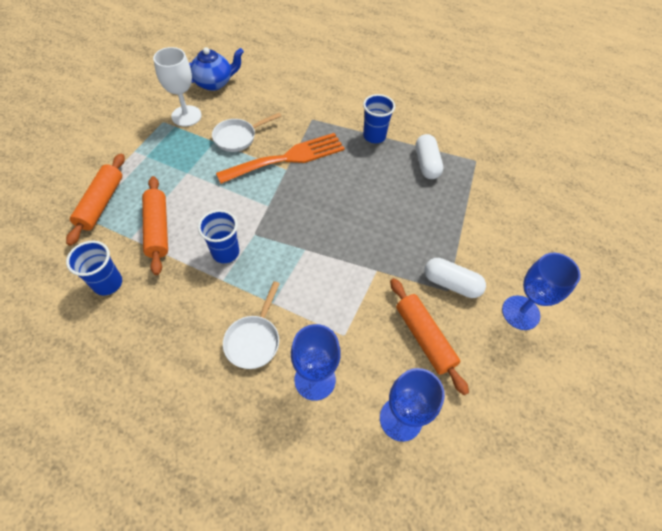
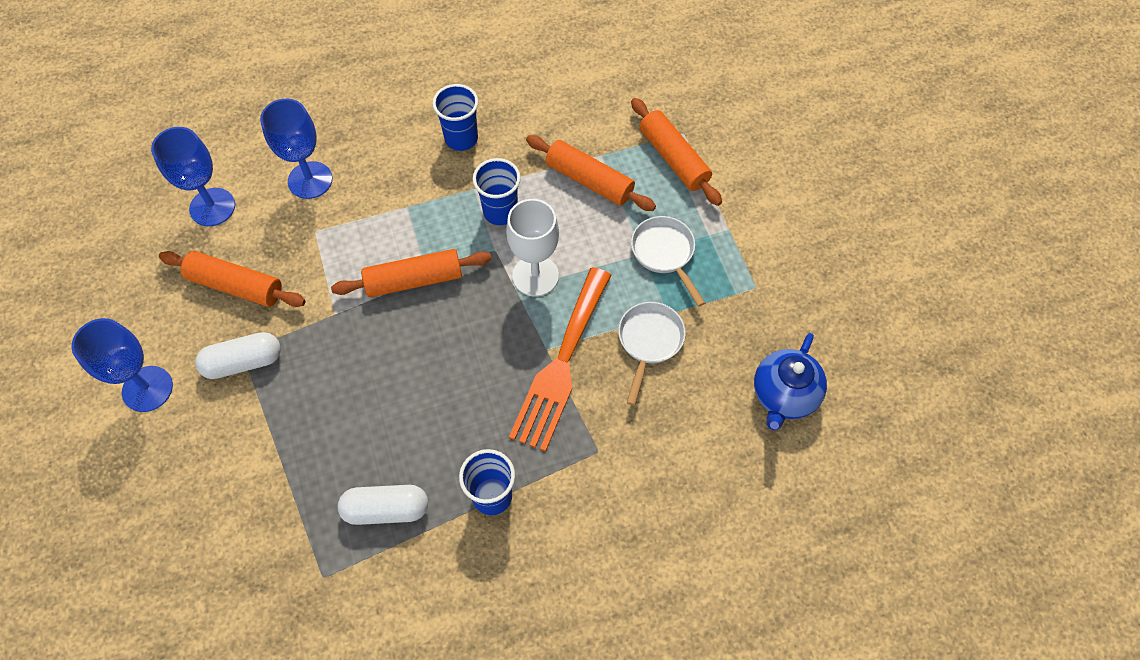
camera: 140 degrees right, 5 degrees up
(108, 283) = (566, 111): blue cup -> blue cup (461, 138)
(186, 116) = (743, 317): white goblet -> white goblet (535, 276)
(254, 340) = (391, 168): white pan -> white pan (665, 254)
(314, 253) = (414, 280): none -> orange rolling pin
(426, 164) = (386, 509): white capsule -> white capsule turned 45 degrees counterclockwise

